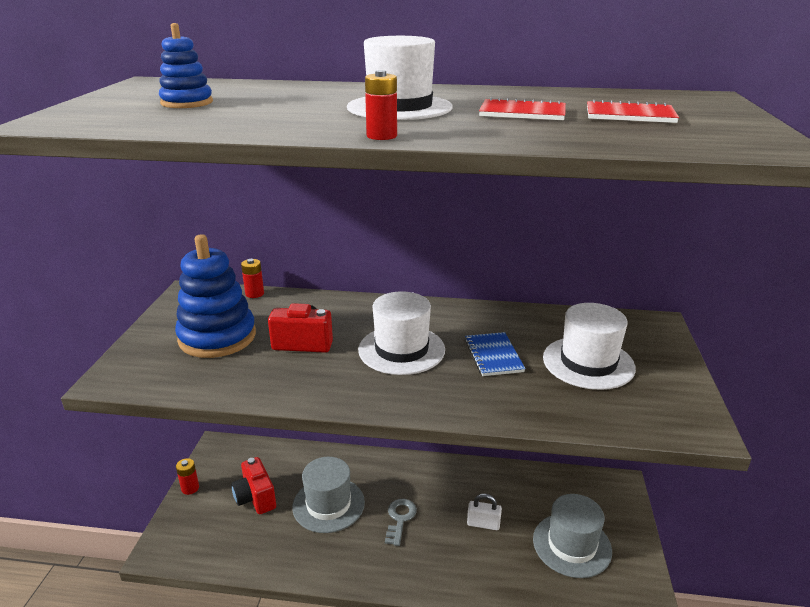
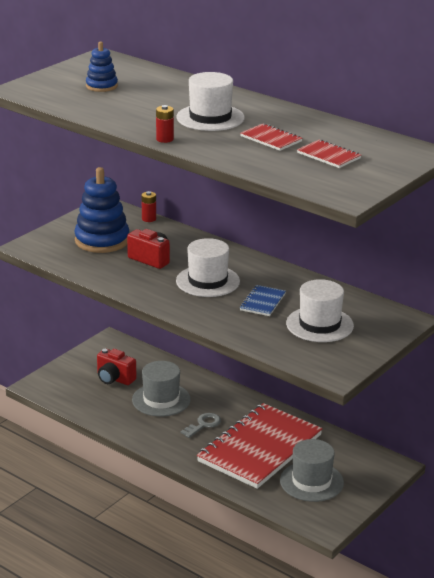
camera: 30 degrees right, 0 degrees up
(190, 488) = (75, 358): red battery -> none
(255, 498) = (114, 379): red camera -> red camera turned 60 degrees counterclockwise
(483, 524) = (260, 448): white padlock -> red notebook

